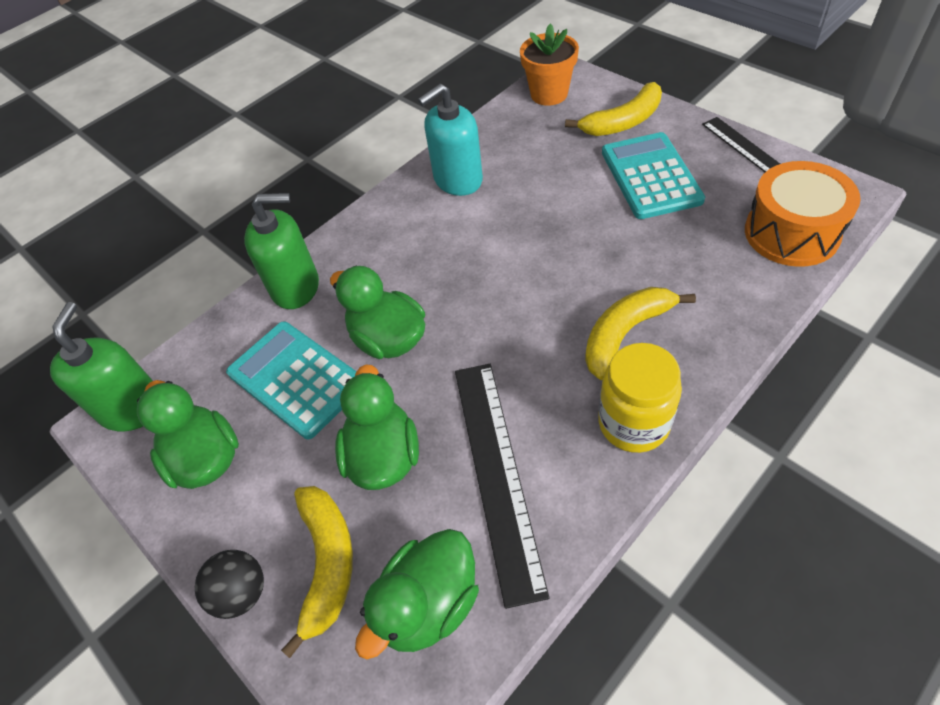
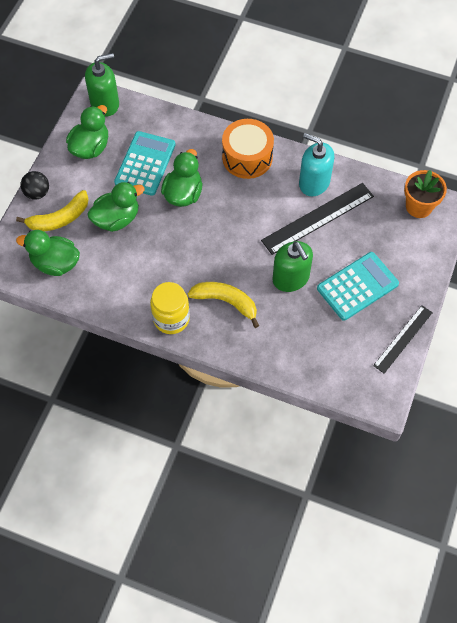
camera: 60 degrees right, 10 degrees up
(296, 287) = (201, 136): green soap dispenser -> green soap dispenser (291, 278)
(497, 473) = (124, 268): black ruler -> black ruler (318, 218)
(623, 122) = (406, 258): yellow banana -> none
(791, 233) = (335, 371): orange drum -> orange drum (247, 157)

